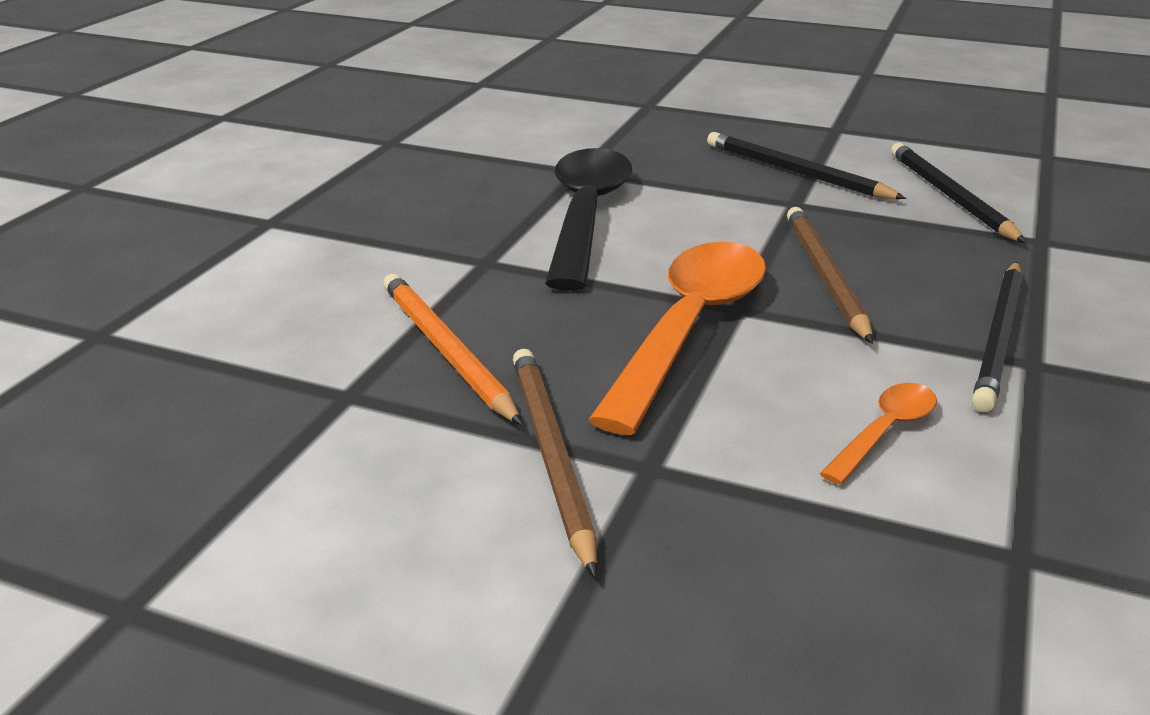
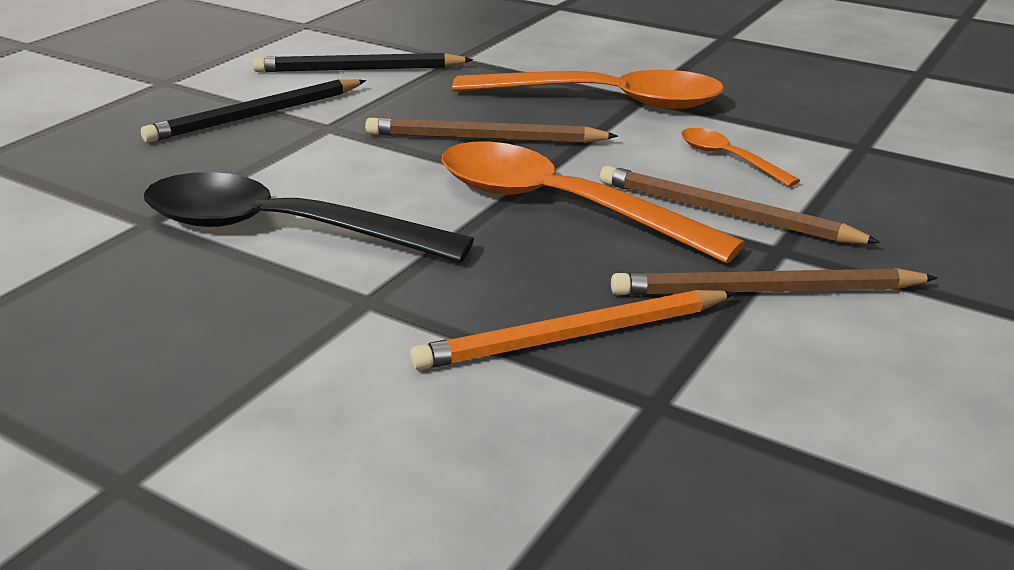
camera: 80 degrees left, 0 degrees up
(724, 429) = (725, 213): none -> brown pencil
(999, 338) = (605, 100): black pencil -> orange spoon

